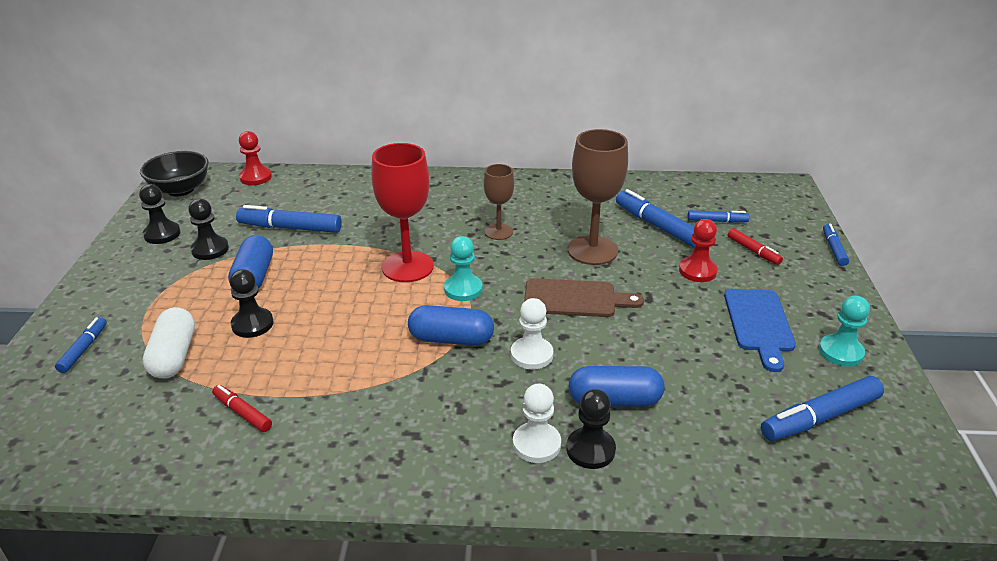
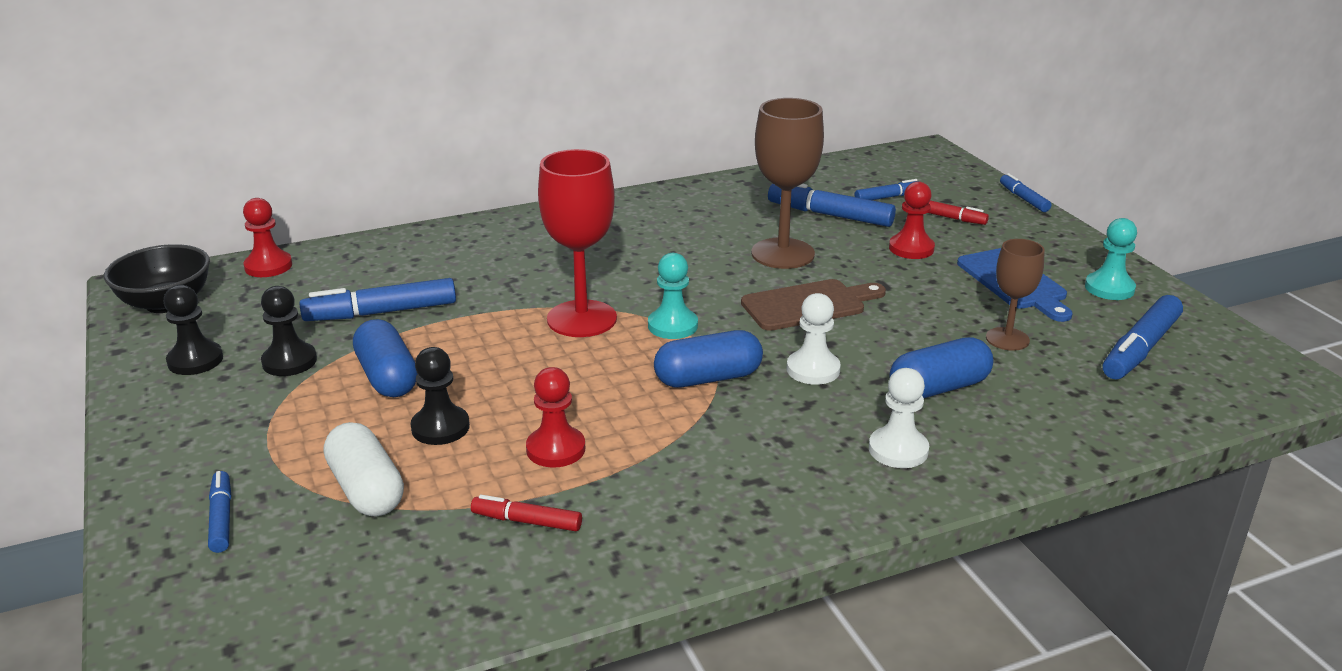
camera: 25 degrees left, 5 degrees down
(306, 363) = (556, 449): none -> red pawn
(498, 232) = (657, 258): brown goblet -> brown goblet (1007, 339)
(590, 450) = (957, 438): black pawn -> none

